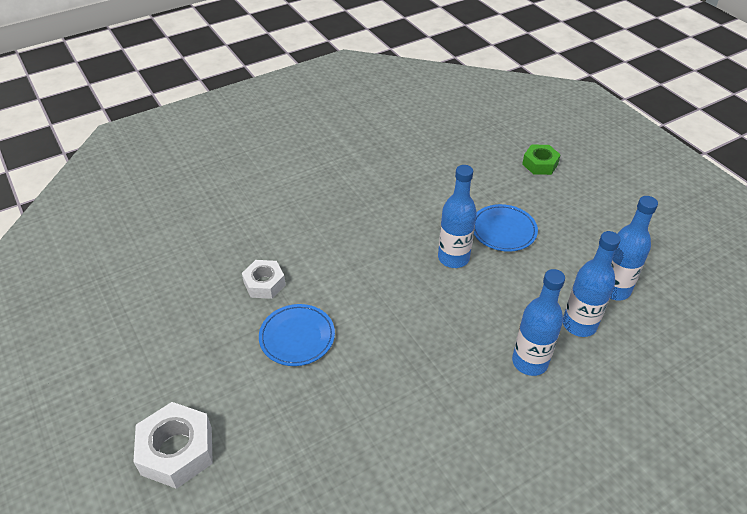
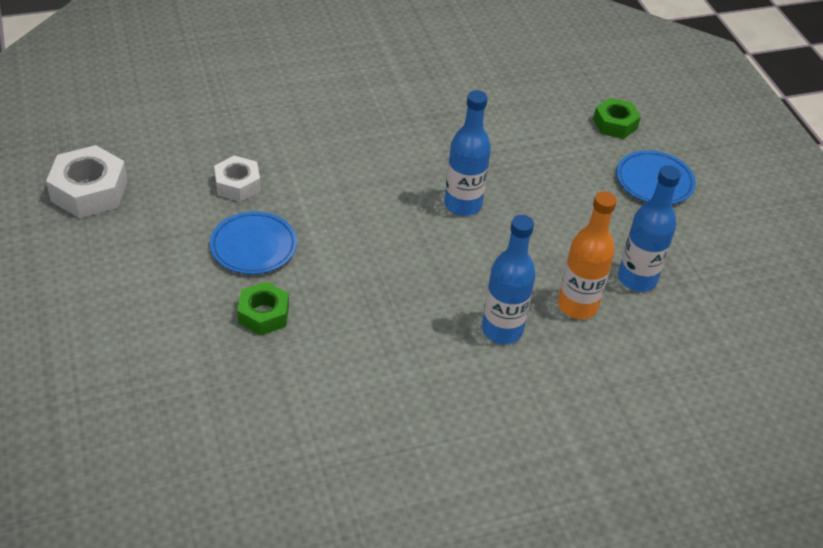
camera: 10 degrees right, 0 degrees up
(177, 451) = (90, 325): white nut -> white nut (89, 191)
(327, 399) = (263, 314): none -> green nut
(503, 230) = (535, 188): blue plate -> blue plate (654, 181)
(579, 324) = (577, 306): blue bottle -> orange bottle

